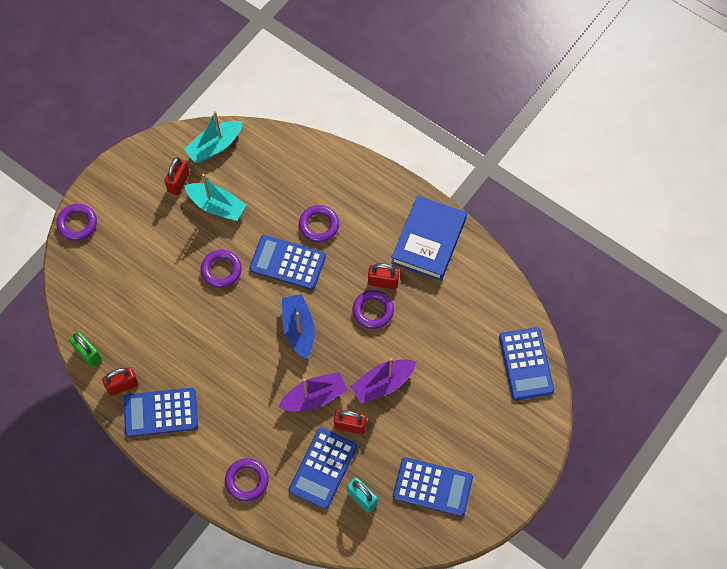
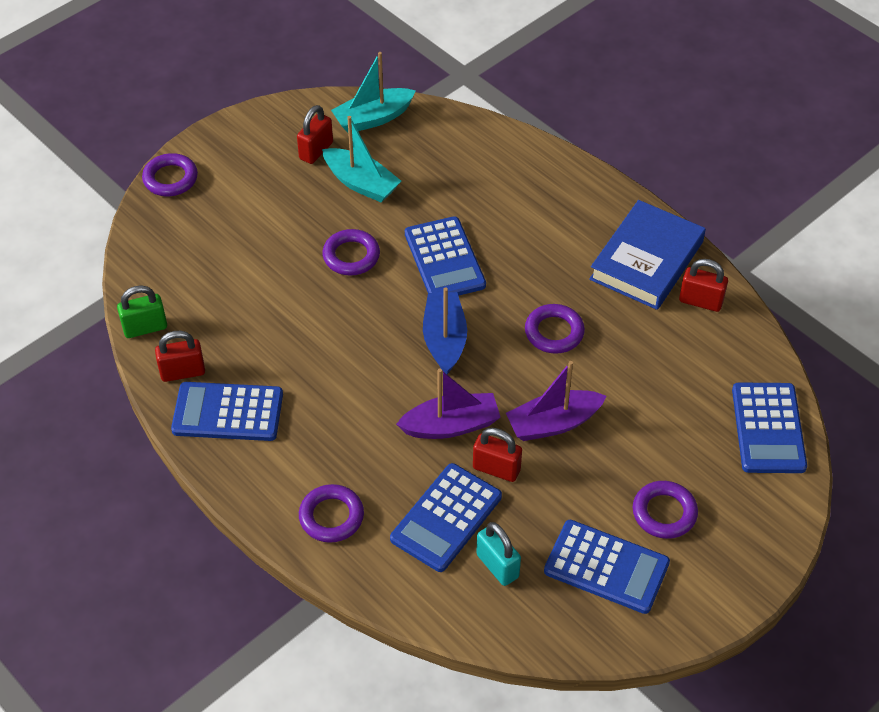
camera: 10 degrees right, 15 degrees down
(88, 354) = (145, 328): green padlock -> green padlock turned 75 degrees counterclockwise
(287, 262) = (444, 259): blue calculator -> blue calculator turned 135 degrees counterclockwise
(319, 225) = (496, 223): purple ring -> purple ring (664, 513)
(383, 282) = (574, 300): red padlock -> red padlock (700, 301)

